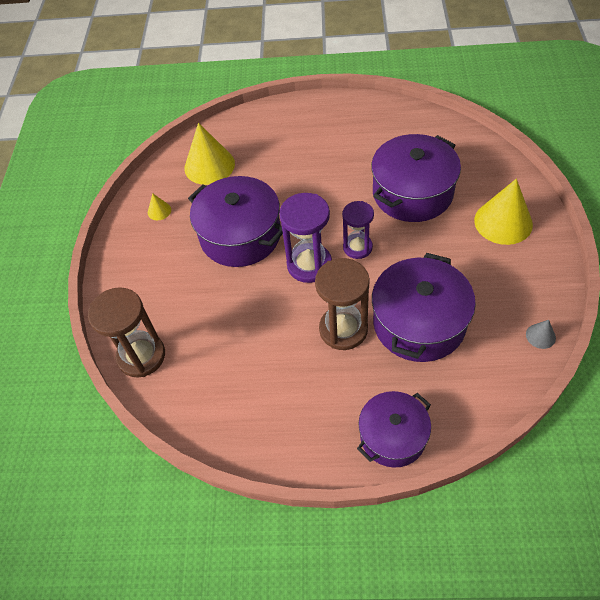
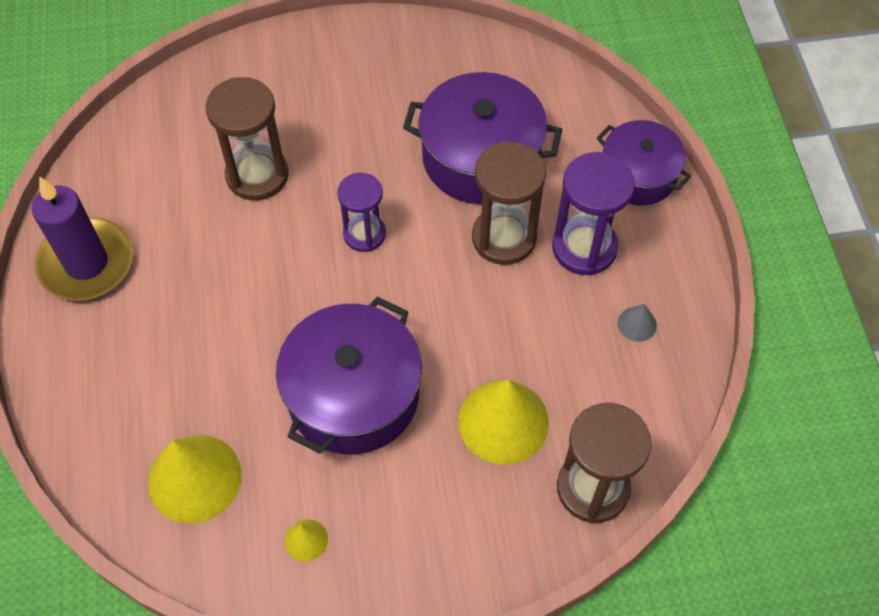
camera: 105 degrees left, 5 degrees up
(309, 265) = (401, 291): purple hourglass -> purple hourglass (584, 248)
(355, 118) = (87, 263): none -> purple candle
(412, 193) = (257, 175): purple pot -> brown hourglass
(503, 222) = (308, 75): yellow cone -> yellow cone (503, 421)
(540, 336) = (480, 44): grey cone -> grey cone (637, 324)

